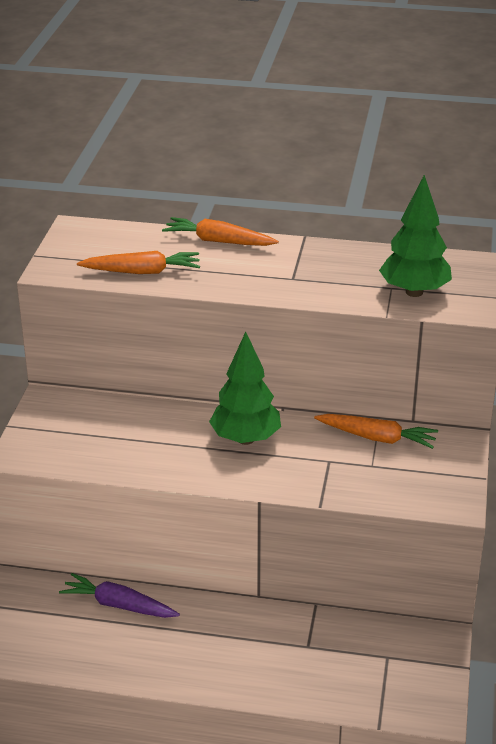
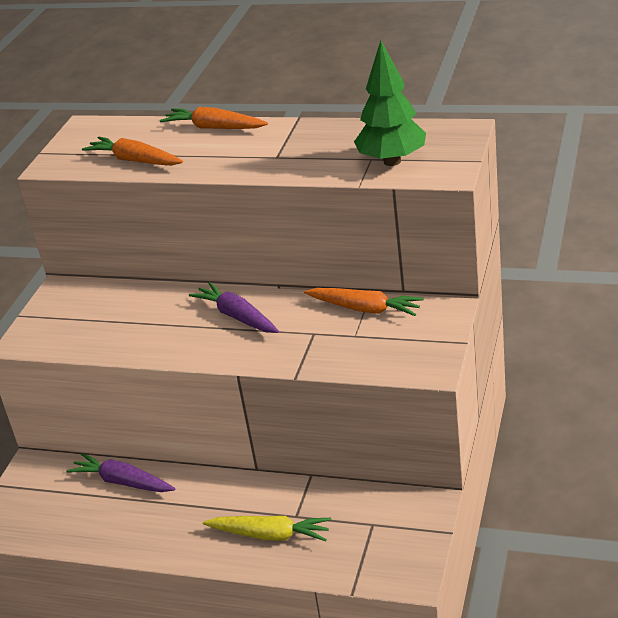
camera: 10 degrees right, 0 degrees up
(142, 272) = (135, 160): orange carrot -> orange carrot turned 150 degrees counterclockwise
(245, 439) = (237, 316): green tree -> purple carrot
(285, 665) = (270, 535): none -> yellow carrot

